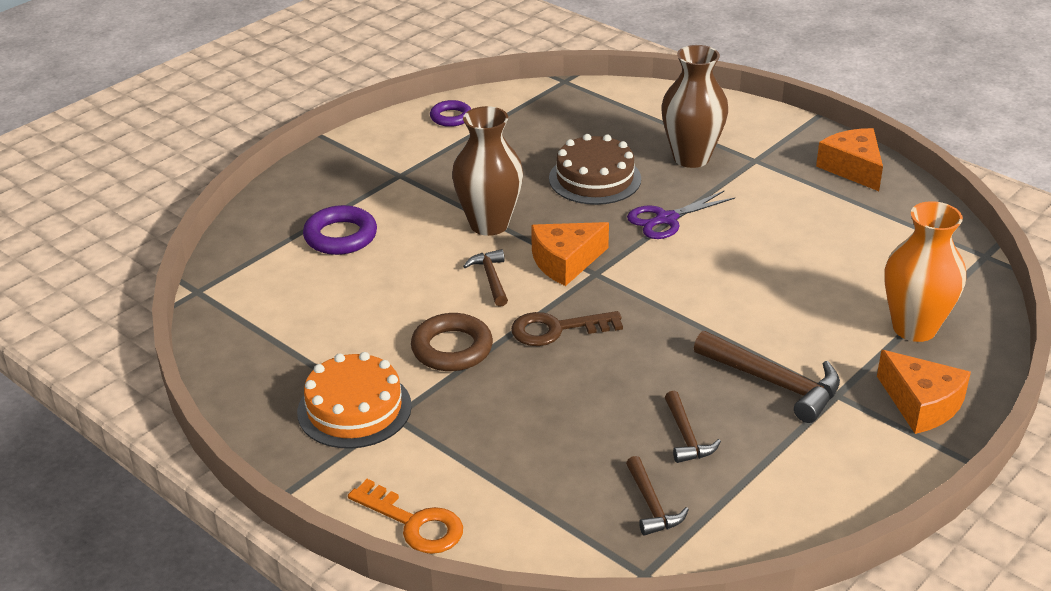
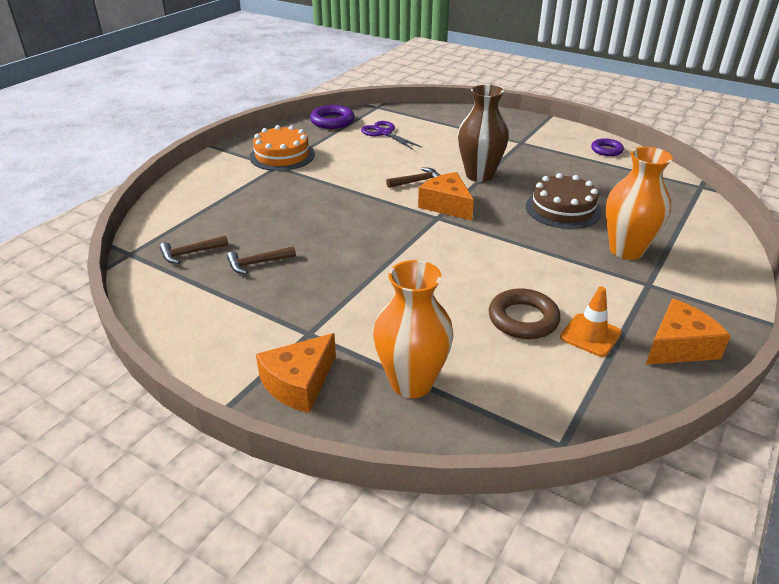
camera: 80 degrees right, 0 degrees up
(340, 236) = (443, 133): purple ring -> purple ring (332, 121)
(414, 523) = (188, 181): orange key -> none
(452, 348) = (340, 176): brown ring -> brown ring (523, 319)
(556, 329) = (367, 208): brown key -> none
(666, 219) = (523, 242): purple scissors -> purple scissors (384, 133)
(691, 158) = (626, 250): brown vase -> orange vase
(774, 383) = (320, 301): brown hammer -> none
(837, 211) = (590, 335): none -> orange traffic cone

